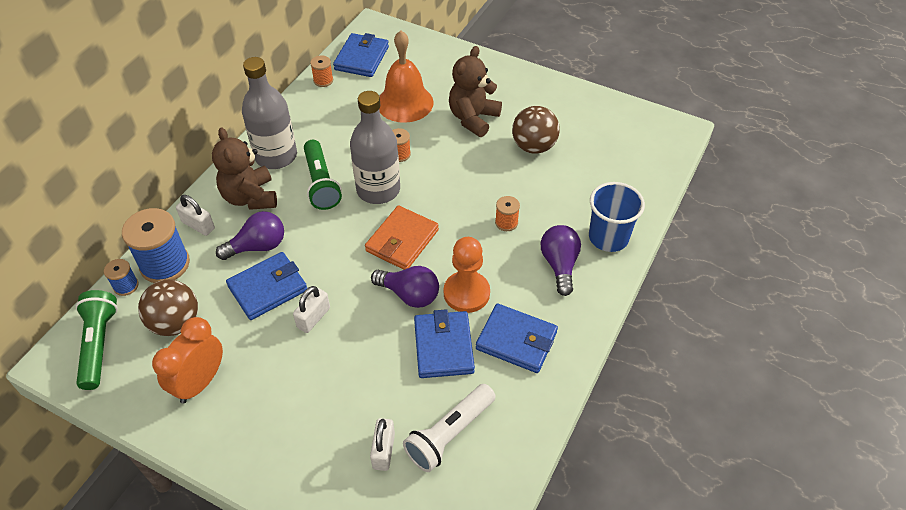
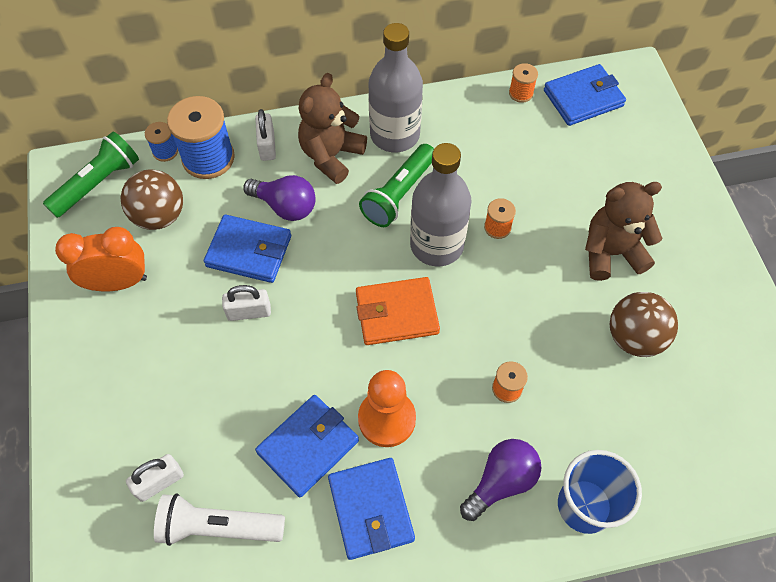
camera: 50 degrees right, 10 degrees up
(405, 102) = (566, 179): orange bell -> none
(409, 295) = (341, 370): purple light bulb -> none

